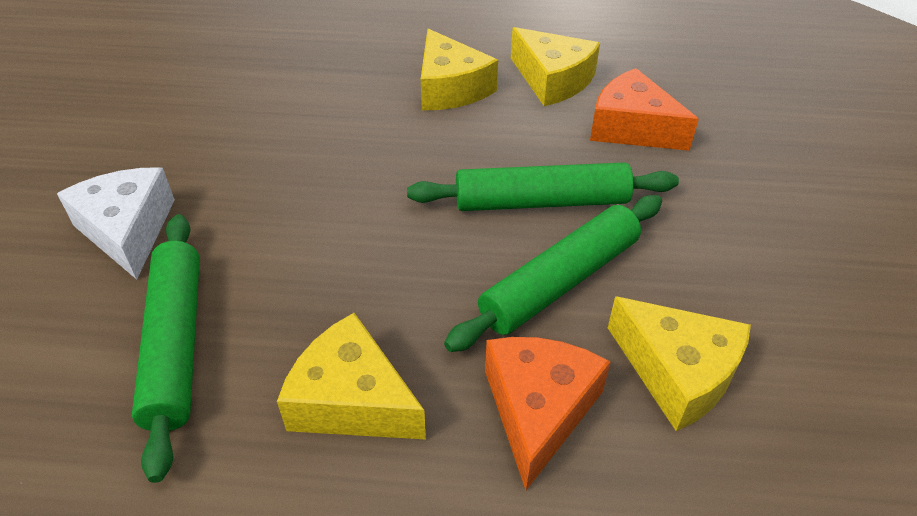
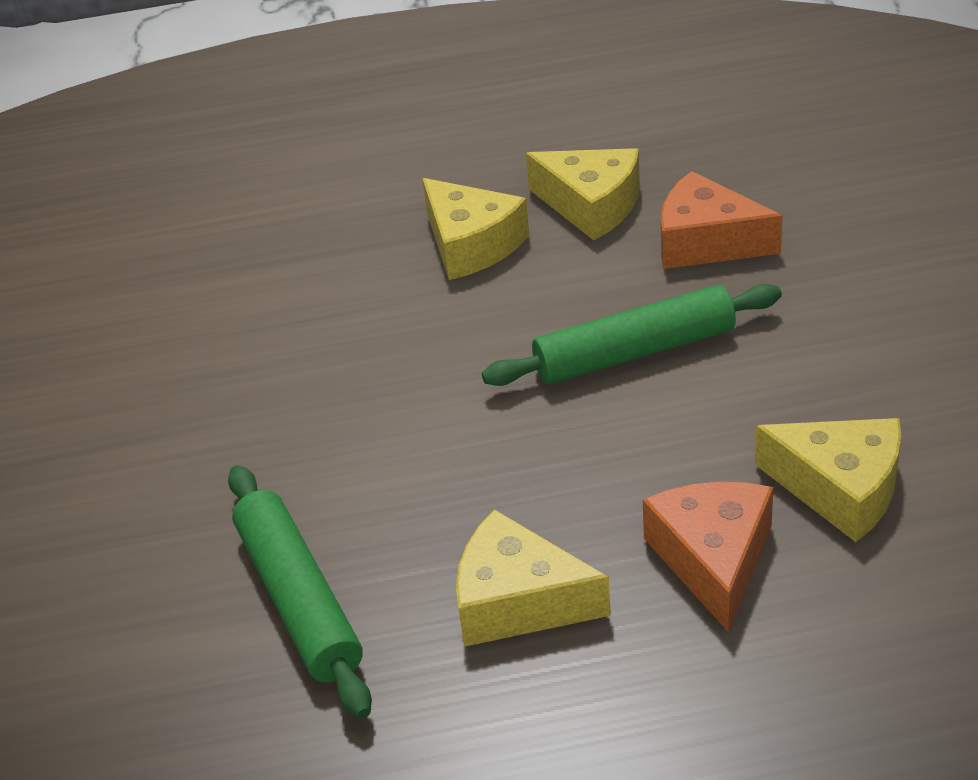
camera: 10 degrees left, 5 degrees down
(128, 230) = (171, 501): white cheese -> none
(559, 281) = (687, 431): green rolling pin -> none

